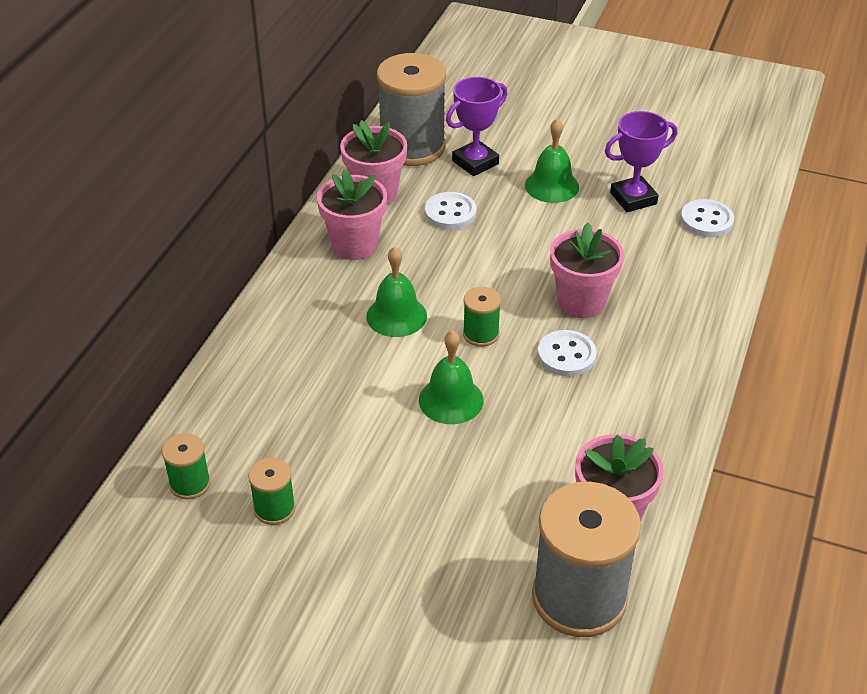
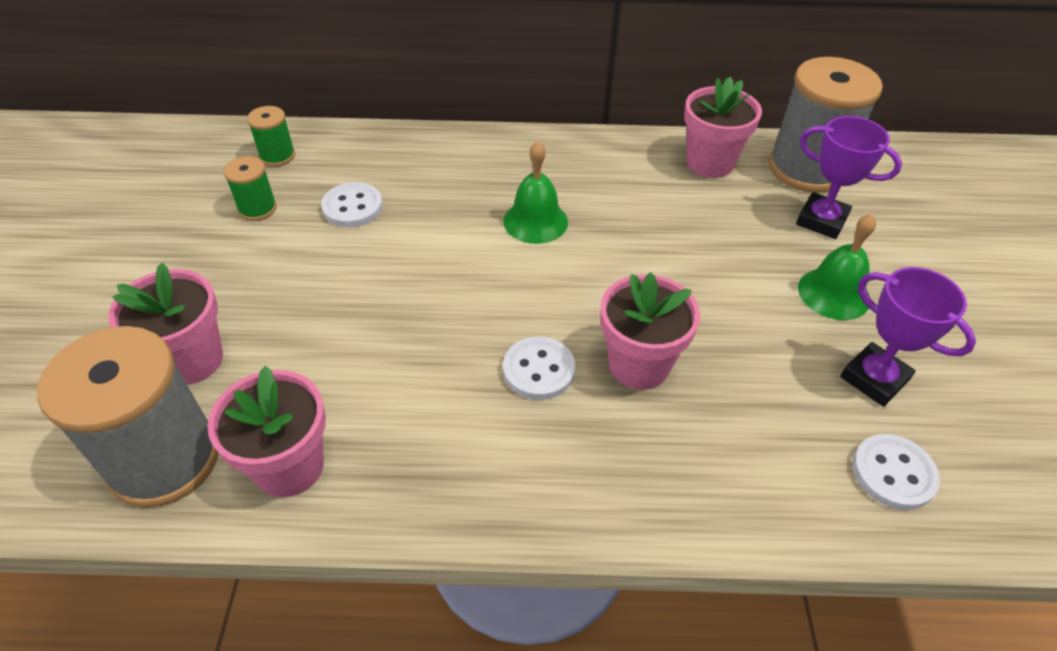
camera: 70 degrees right, 5 degrees up
(354, 245) = (622, 169): pink flower pot -> pink flower pot (191, 360)
(450, 213) = (720, 221): white button -> white button (352, 207)
(451, 400) = (430, 289): green bell -> none
(481, 334) = (539, 289): green spool -> none

